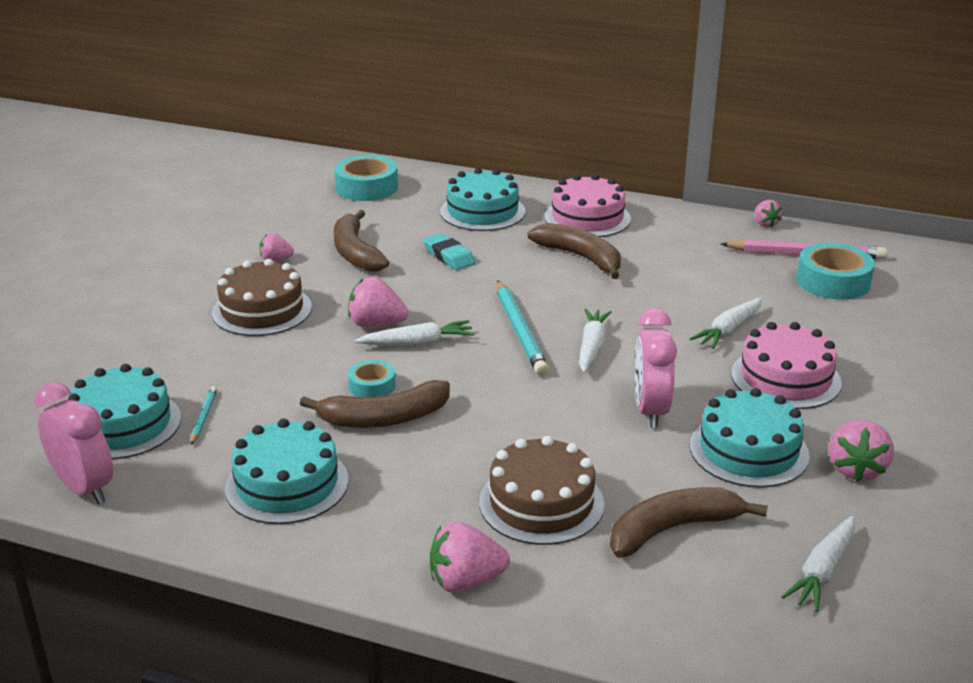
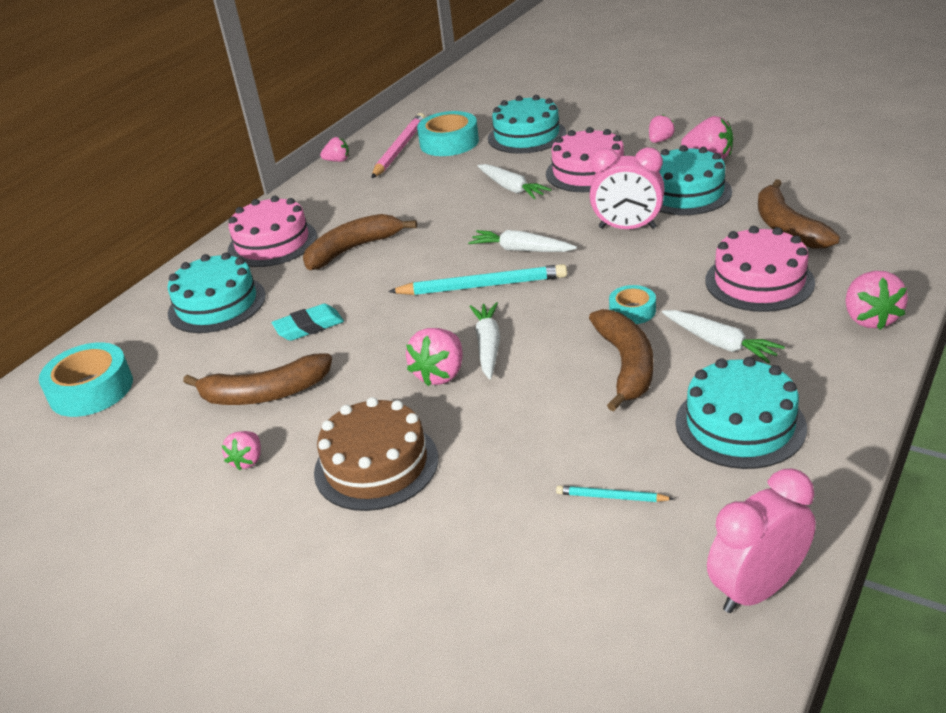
camera: 75 degrees left, 5 degrees up
(123, 424) = (621, 570): turquoise cake -> turquoise cake (526, 136)
(372, 386) = (565, 374): turquoise tape -> turquoise tape (632, 311)
(541, 503) = (759, 281): brown cake -> pink cake
(822, 571) = (826, 179): white carrot -> white carrot (720, 343)
(896, 429) = (660, 141): none -> pink strawberry

